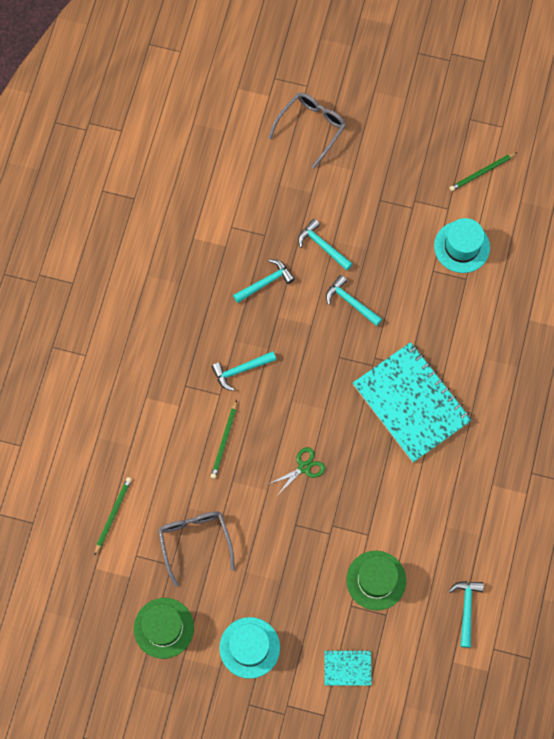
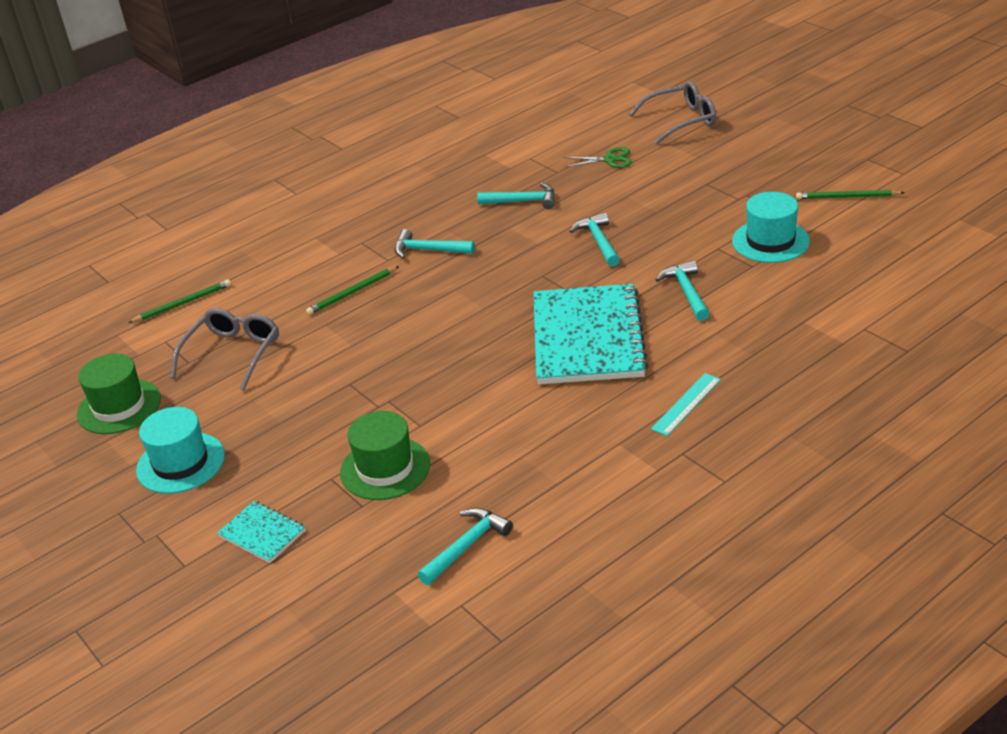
camera: 40 degrees right, 35 degrees down
(304, 467) = (410, 342): green scissors -> green scissors (610, 159)
(322, 246) = (610, 195): turquoise hammer -> turquoise hammer (686, 292)
(508, 431) = (686, 404): none -> turquoise ruler

